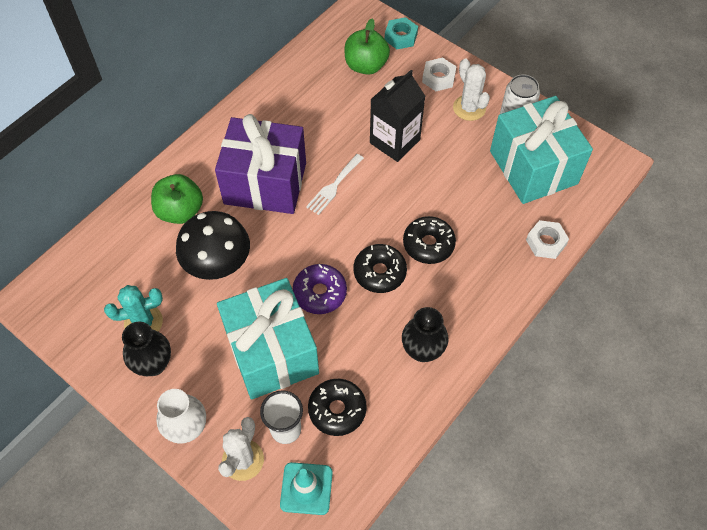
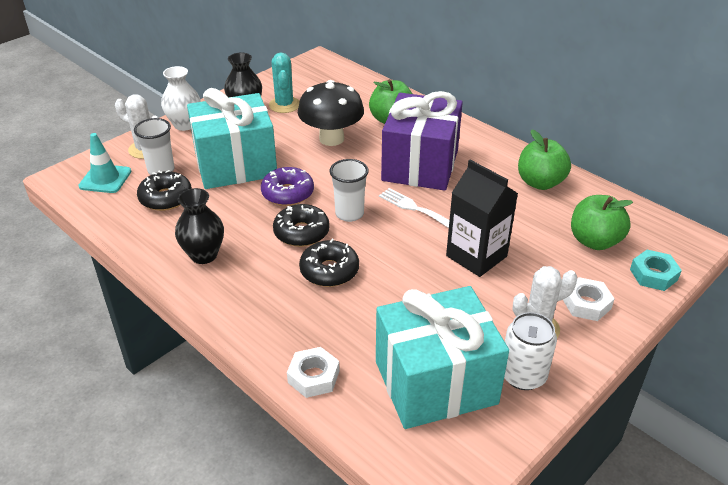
camera: 95 degrees right, 20 degrees down
(288, 94) = (540, 182): none -> green apple
(347, 236) = (349, 214): none -> white cup

